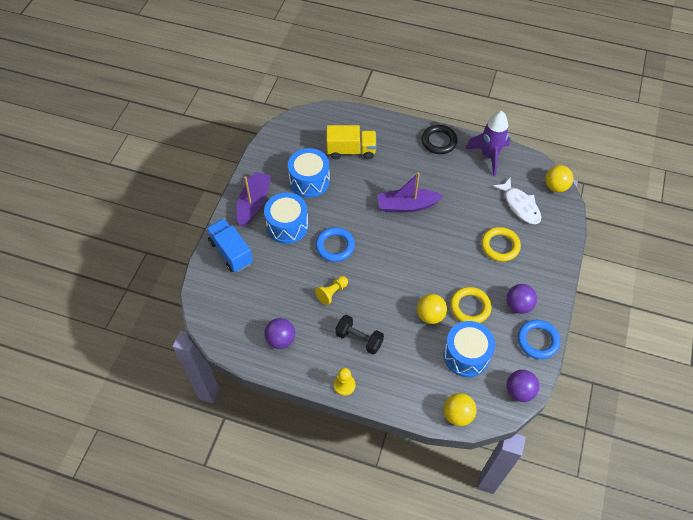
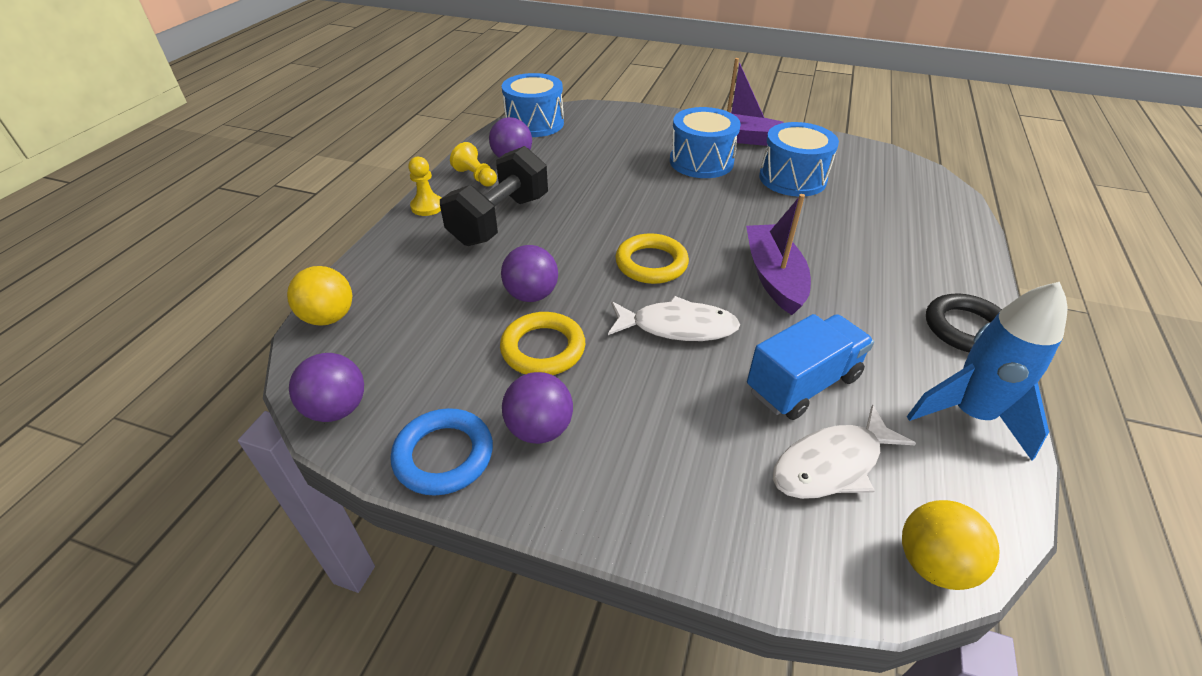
camera: 90 degrees right, 15 degrees down
(231, 252) = (650, 124): blue truck -> blue truck (802, 384)
(332, 293) = (583, 197): yellow pawn -> yellow pawn (476, 177)
(335, 246) = (670, 200): blue ring -> none
(351, 150) = (877, 217): yellow truck -> none
(359, 339) = (500, 220): black dumbbell -> black dumbbell, size x1.56
(430, 315) = (531, 295): yellow ball -> purple ball
(448, 250) = (677, 327): none -> white fish
(466, 355) = (440, 336): blue drum -> blue drum (534, 123)
(489, 156) = (970, 414): purple rocket -> blue rocket
(500, 246) = (699, 411): yellow ring -> yellow ring (651, 263)

